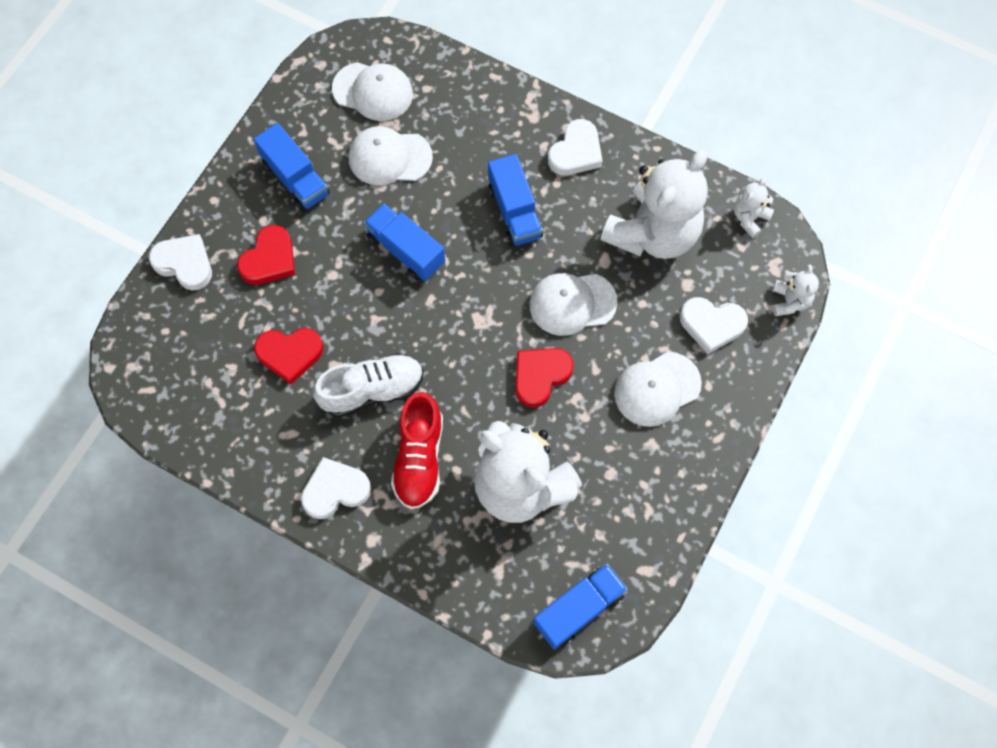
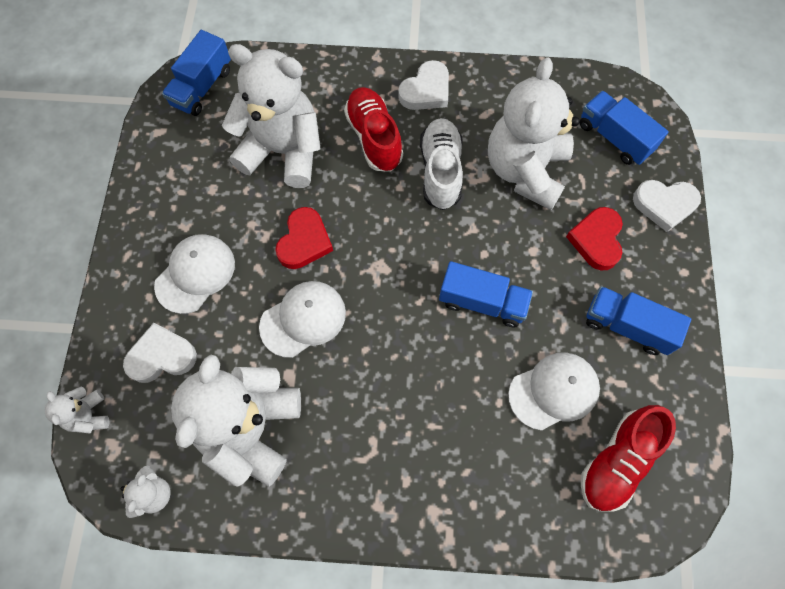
camera: 155 degrees right, 0 degrees up
(290, 354) = (525, 170): red heart -> white teddy bear
(372, 390) = (440, 171): white shoe -> white shoe turned 135 degrees clockwise
(373, 91) = (617, 461): white cap -> red shoe
(514, 212) = (400, 388): blue truck -> blue truck (614, 138)
(576, 152) = (368, 488): white heart -> none

